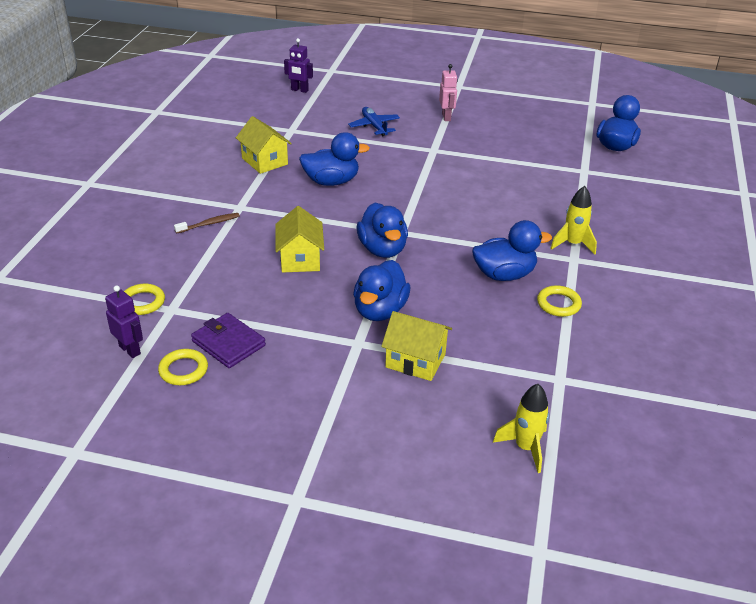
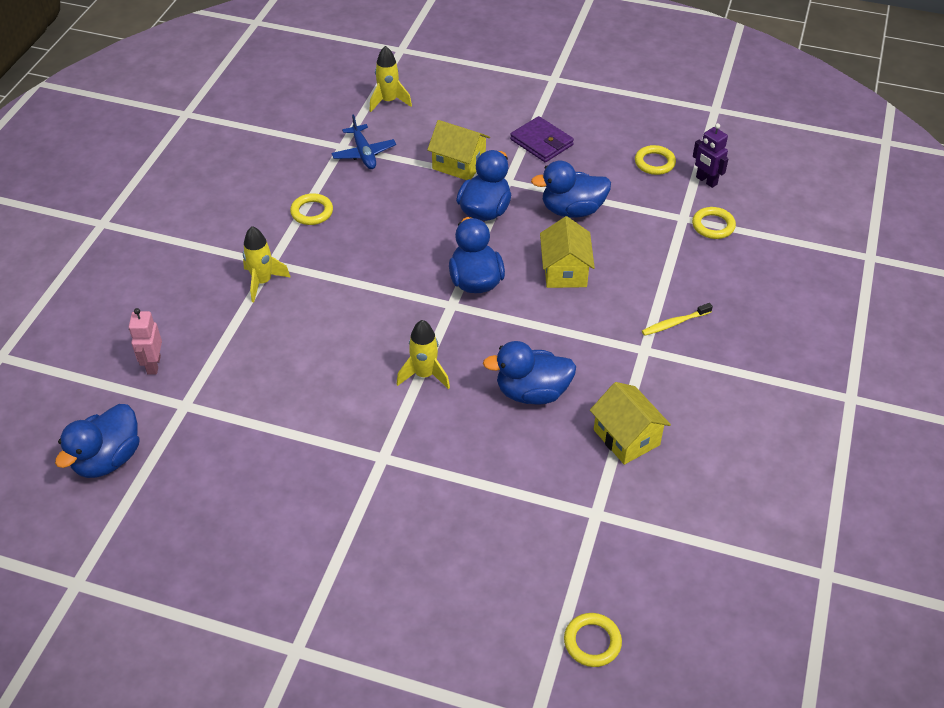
camera: 175 degrees left, 10 degrees up
(209, 224) = (674, 323): brown toothbrush -> yellow toothbrush
(228, 343) = (622, 184): purple wallet -> purple wallet (541, 142)
(299, 90) = (592, 642): purple robot -> yellow ring
(374, 126) = (464, 521): blue plane -> blue plane (364, 153)
(414, 189) = (424, 375): none -> yellow rocket
(446, 117) = (343, 545): pink robot -> pink robot (153, 365)
(504, 275) = (353, 246): blue duck -> blue duck (572, 210)

